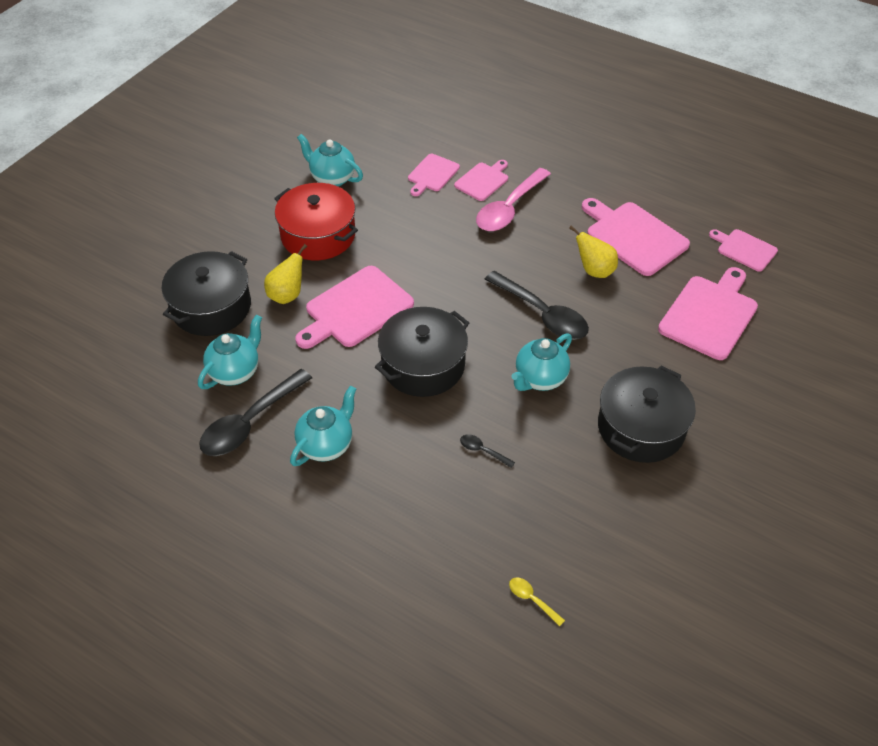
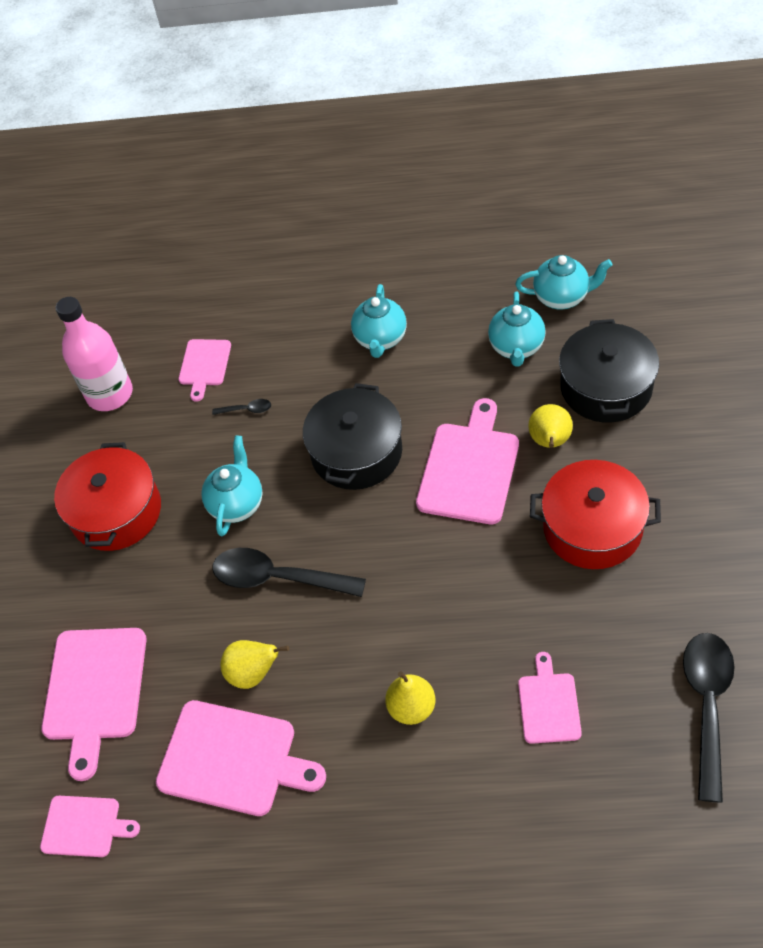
camera: 155 degrees right, 5 degrees up
(250, 422) = (459, 319): black spoon -> black spoon (707, 705)
(332, 178) = (660, 616): turquoise teapot -> turquoise teapot (562, 297)
(483, 180) = (478, 735): pink cutting board -> pink cutting board (204, 365)
(509, 208) = (412, 707): pink spoon -> yellow pear
(532, 599) = (141, 331): yellow spoon -> none
(597, 544) = (110, 394): none -> pink bottle
(641, 427) = (116, 512): black pot -> red pot

